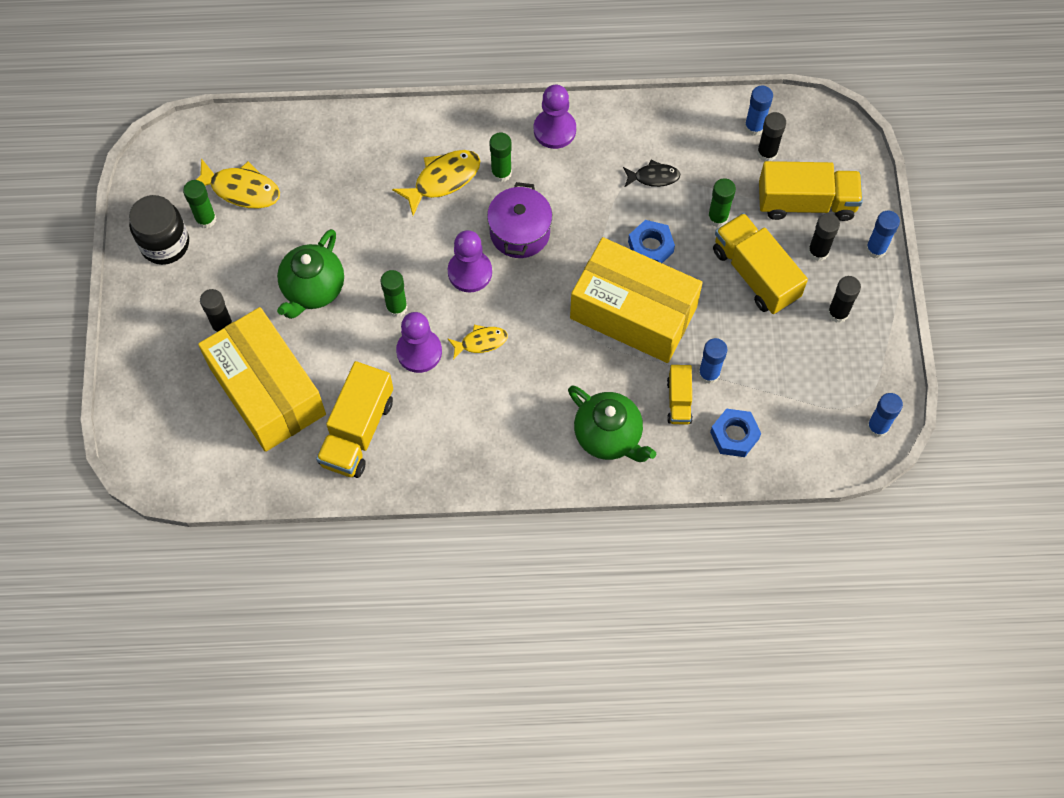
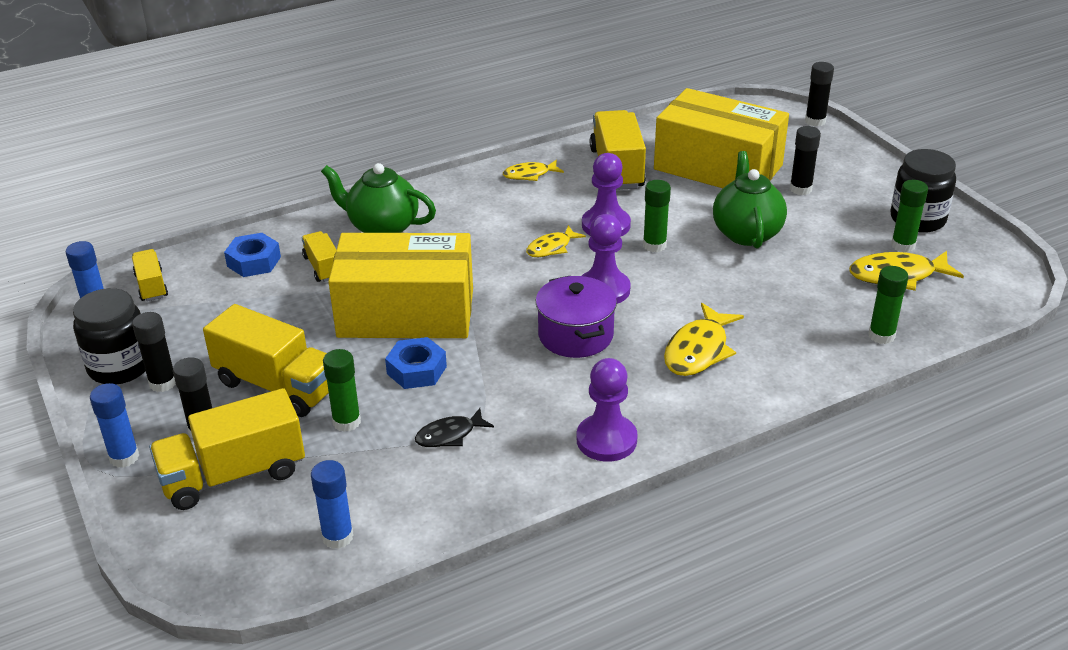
camera: 155 degrees right, 30 degrees down
(441, 458) = (529, 175): none -> yellow fish
(501, 173) = (638, 378): green glue stick -> green glue stick (881, 336)
(709, 374) = (299, 294): blue glue stick -> none
(767, 153) = (307, 512): black glue stick -> black glue stick (815, 121)
(827, 439) = (151, 286): none -> yellow truck
(867, 345) = (120, 366): none -> black jar

